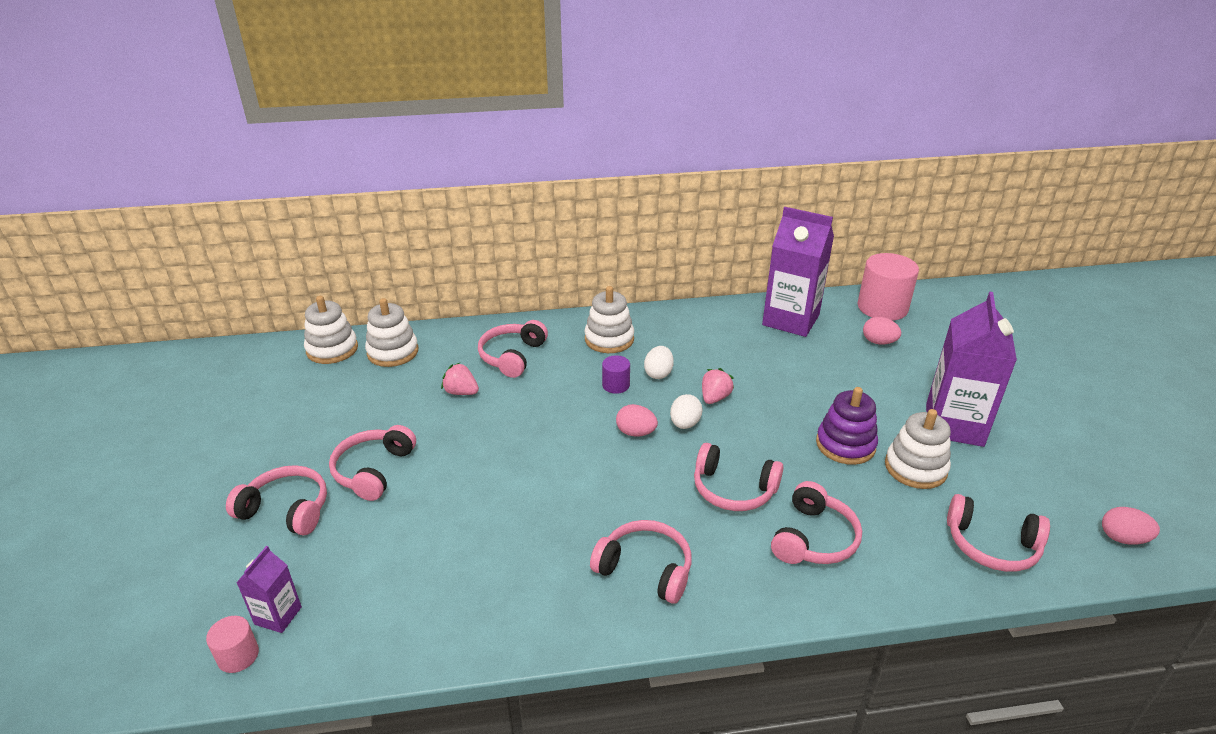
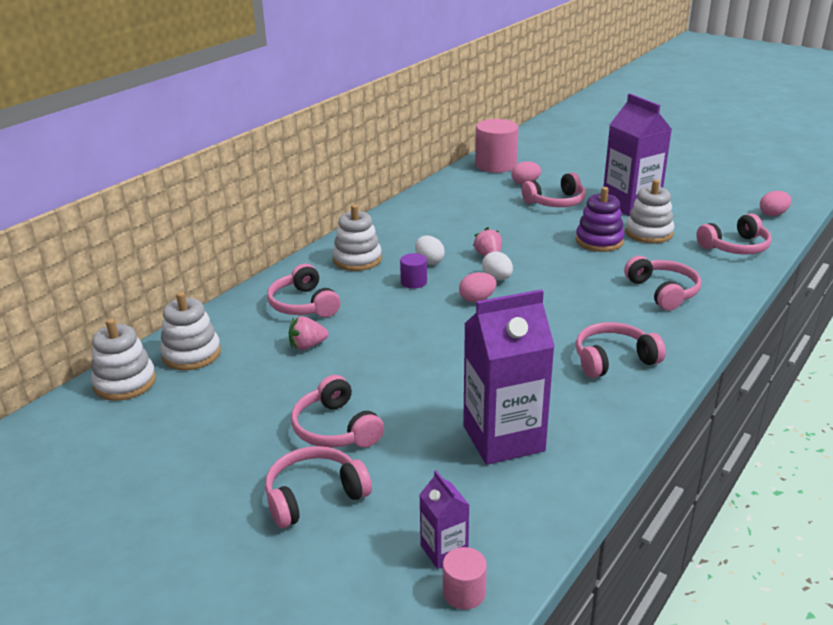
camera: 45 degrees left, 5 degrees down
(733, 489) = (584, 294): pink headphones -> pink headphones (556, 202)
(790, 320) = (455, 194): purple carton -> purple carton (503, 438)

